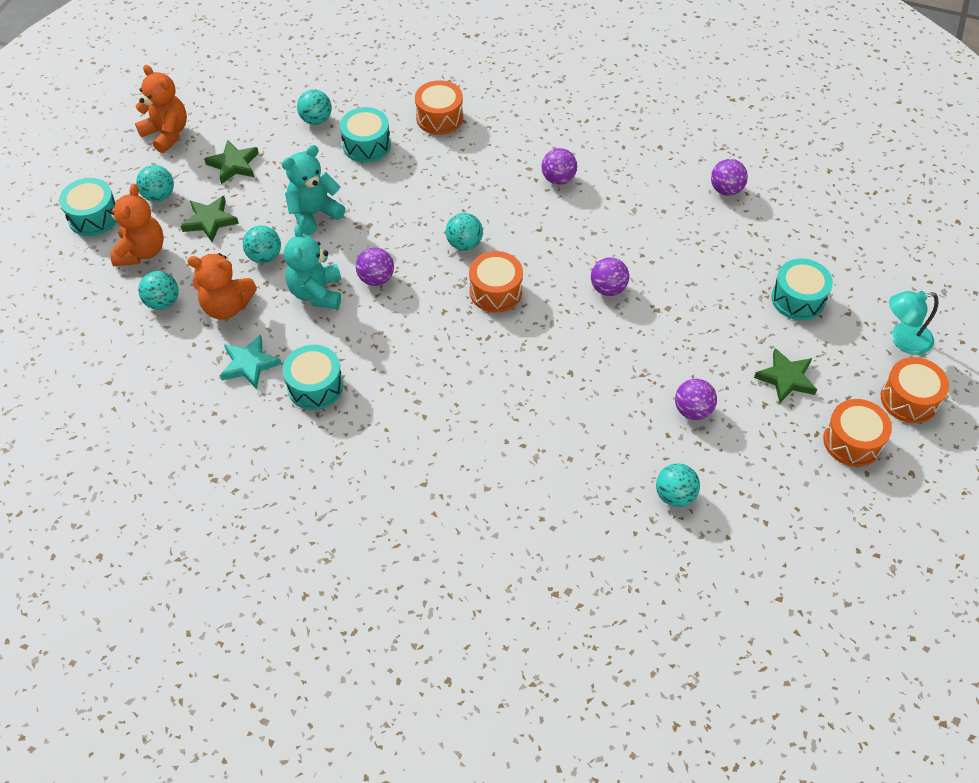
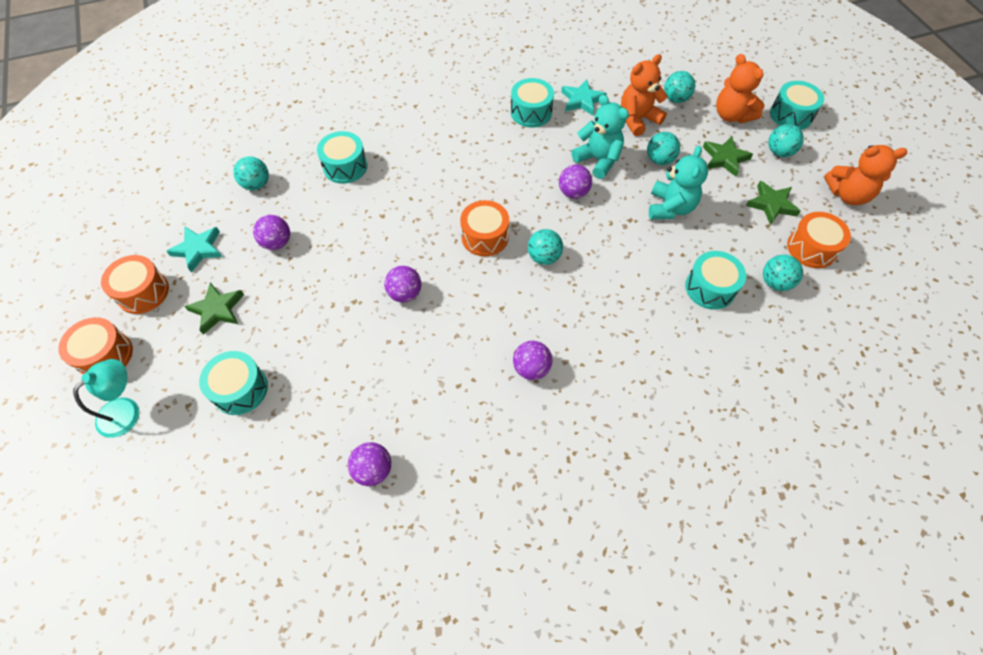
camera: 140 degrees right, 5 degrees up
(439, 118) = (691, 358): orange drum -> orange drum (811, 248)
(565, 453) = (345, 166): none -> turquoise drum
(777, 454) = (198, 249): none -> turquoise star

